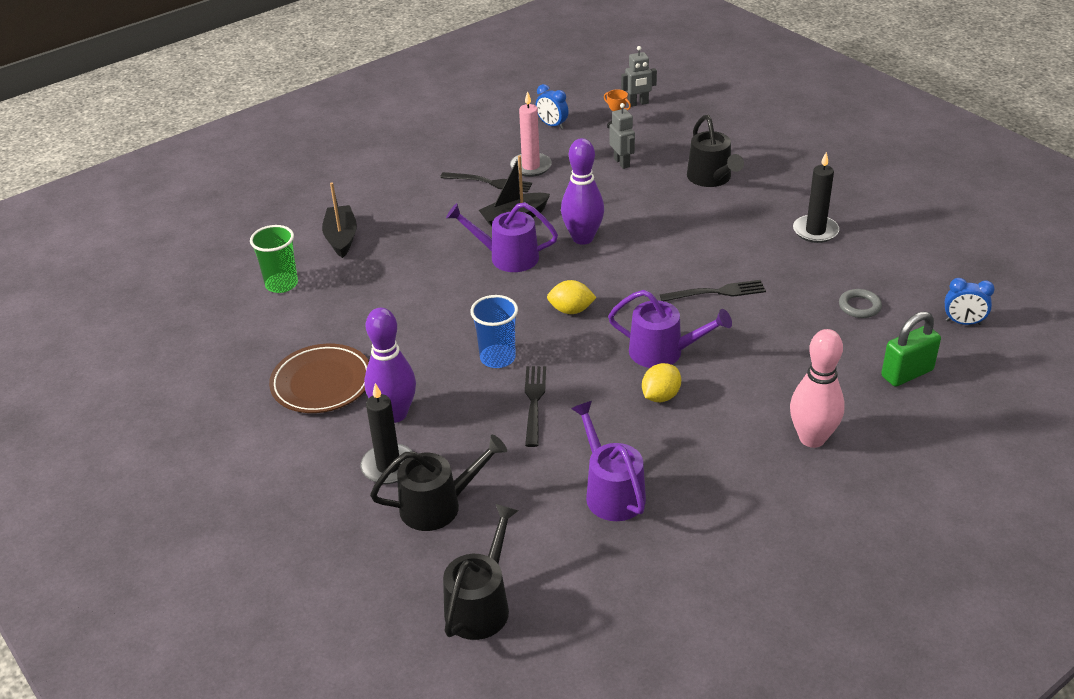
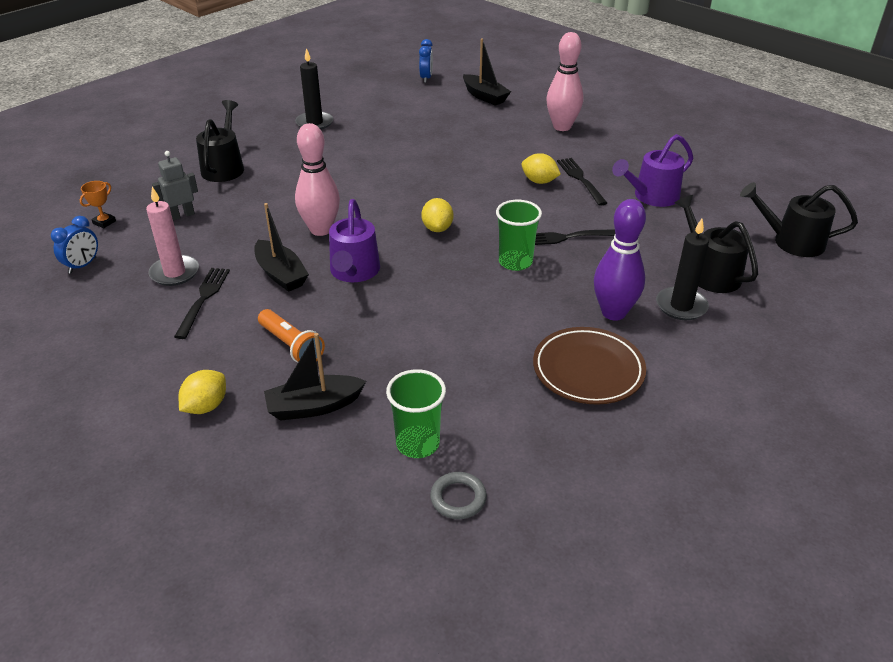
camera: 100 degrees left, 0 degrees up
(362, 193) = (206, 406): none -> yellow lemon
(415, 226) = (291, 346): none -> orange flashlight
(497, 358) = (515, 262): blue cup -> green cup
(583, 238) = (321, 230): purple bowling pin -> pink bowling pin
(638, 103) = (57, 212): grey robot -> none
(663, 352) = (485, 182): purple watering can -> none
(711, 178) = (224, 167): black watering can -> black watering can turned 60 degrees counterclockwise
(716, 292) = (402, 162): black fork -> black fork (580, 179)
(859, 306) = (413, 109): grey ring -> grey ring (458, 498)
(907, 373) = (485, 96): green padlock -> black boat

